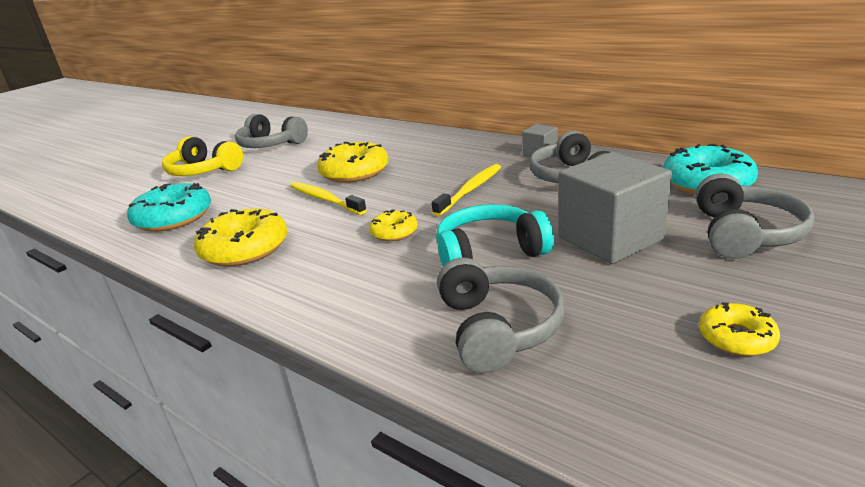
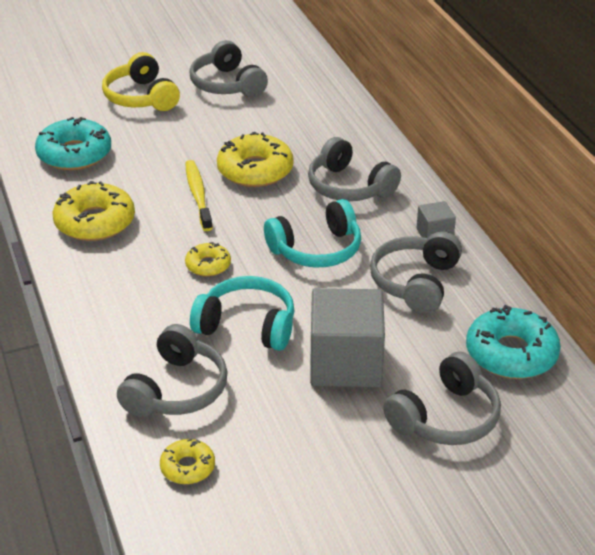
camera: 30 degrees right, 10 degrees up
(440, 155) = (349, 187): none -> grey headphones
(470, 190) = (316, 249): yellow toothbrush -> turquoise headphones
(736, 338) = (300, 482): yellow donut -> yellow donut (187, 467)

